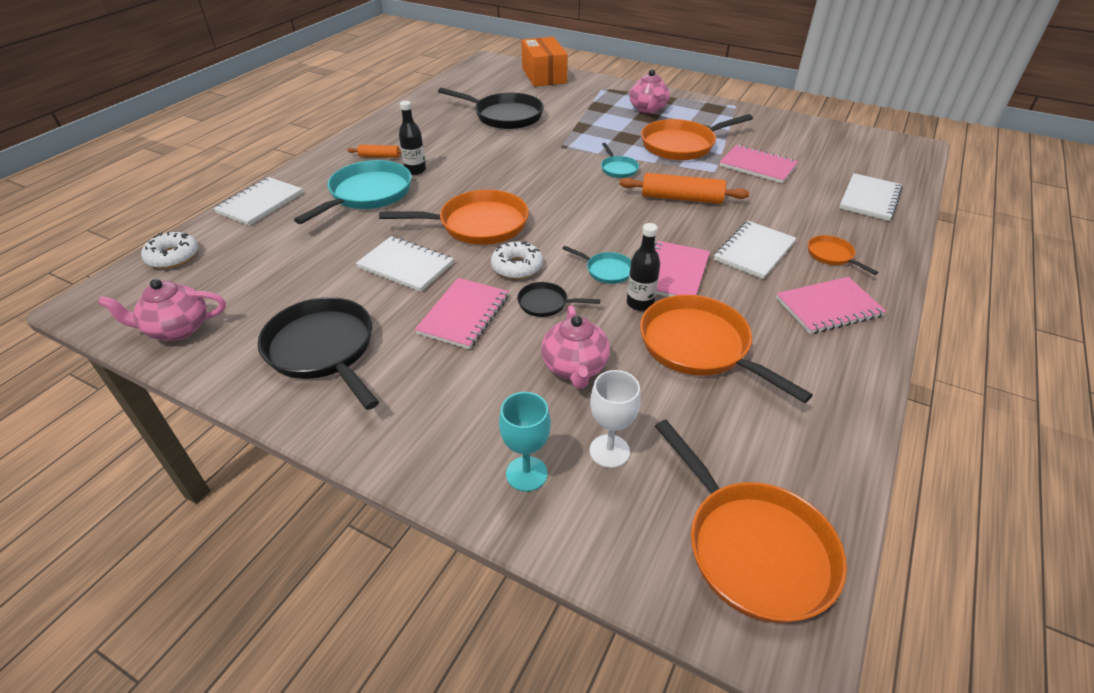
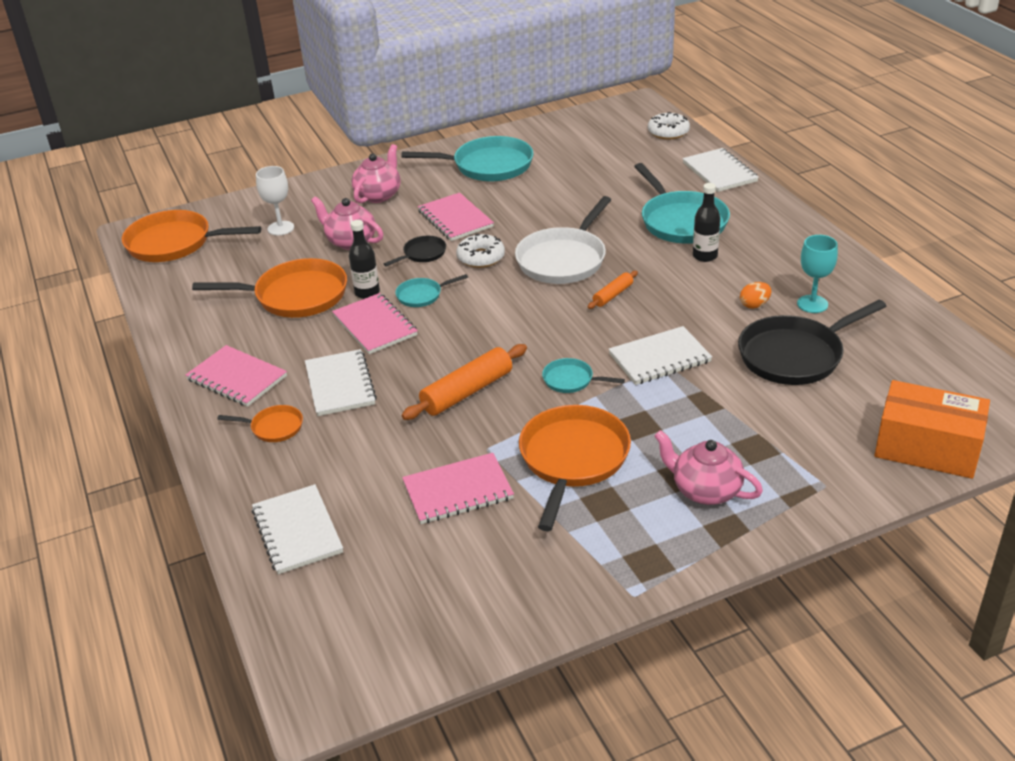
camera: 130 degrees right, 5 degrees down
(177, 329) = (572, 126): pink teapot -> pink teapot (378, 195)
(323, 349) = (488, 166): black pan -> turquoise pan
(379, 156) = (759, 244): orange rolling pin -> orange rolling pin (613, 295)
(405, 266) = (544, 212): white notebook -> white notebook (659, 358)
(463, 138) = (754, 305): none -> orange egg
(478, 224) = (563, 259): orange pan -> white pan
(526, 473) = (307, 200): turquoise goblet -> turquoise goblet (812, 304)
(828, 307) = (237, 378): pink notebook -> pink notebook turned 75 degrees counterclockwise

